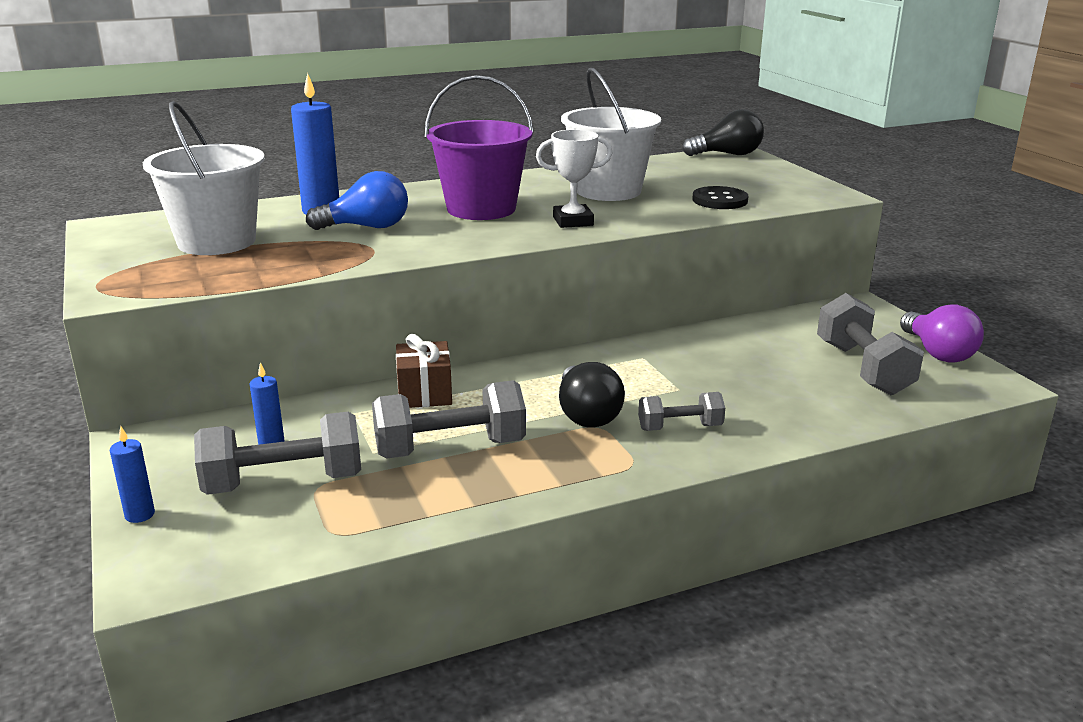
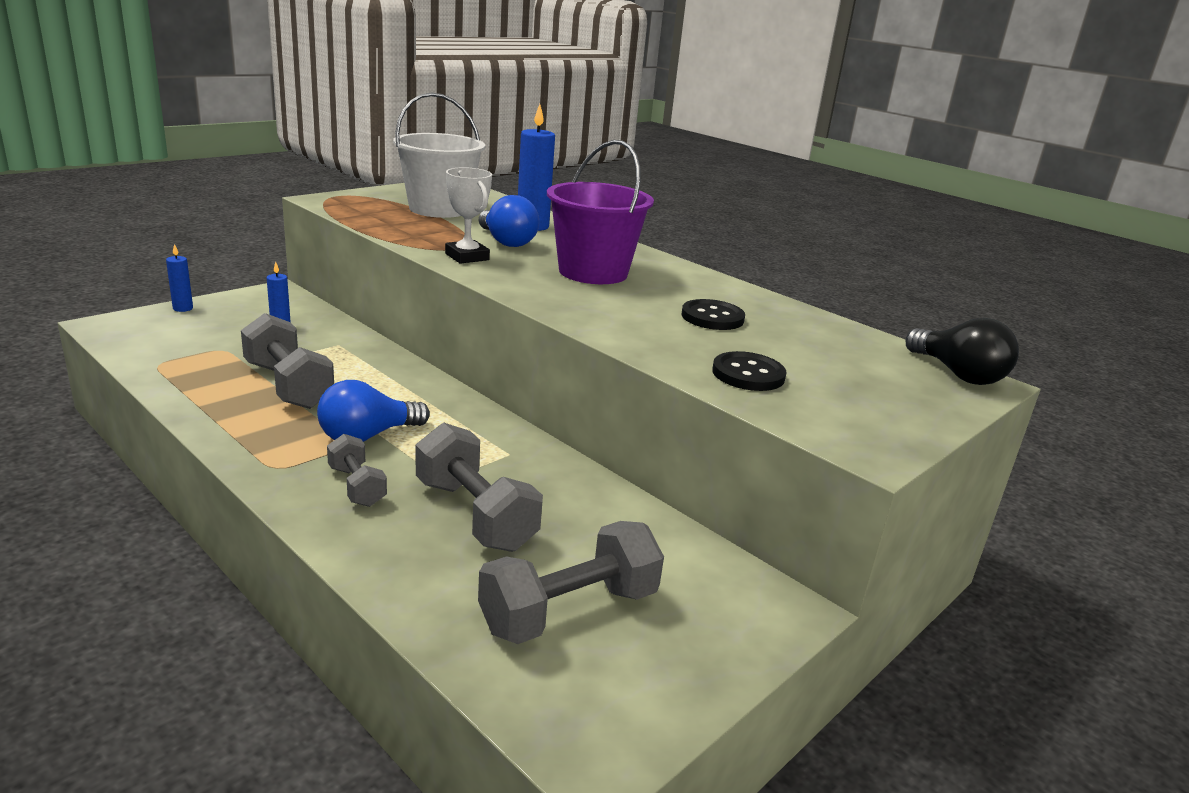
camera: 65 degrees right, 0 degrees up
(283, 482) = (227, 339): grey dumbbell -> grey dumbbell (475, 515)
(424, 393) = (381, 364): brown gift -> none
(573, 221) = (593, 308): white trophy -> white trophy (467, 257)
(586, 415) = (367, 436): black light bulb -> blue light bulb
(608, 191) = (712, 317): white bucket -> black button
(937, 353) = (669, 688): purple light bulb -> none

